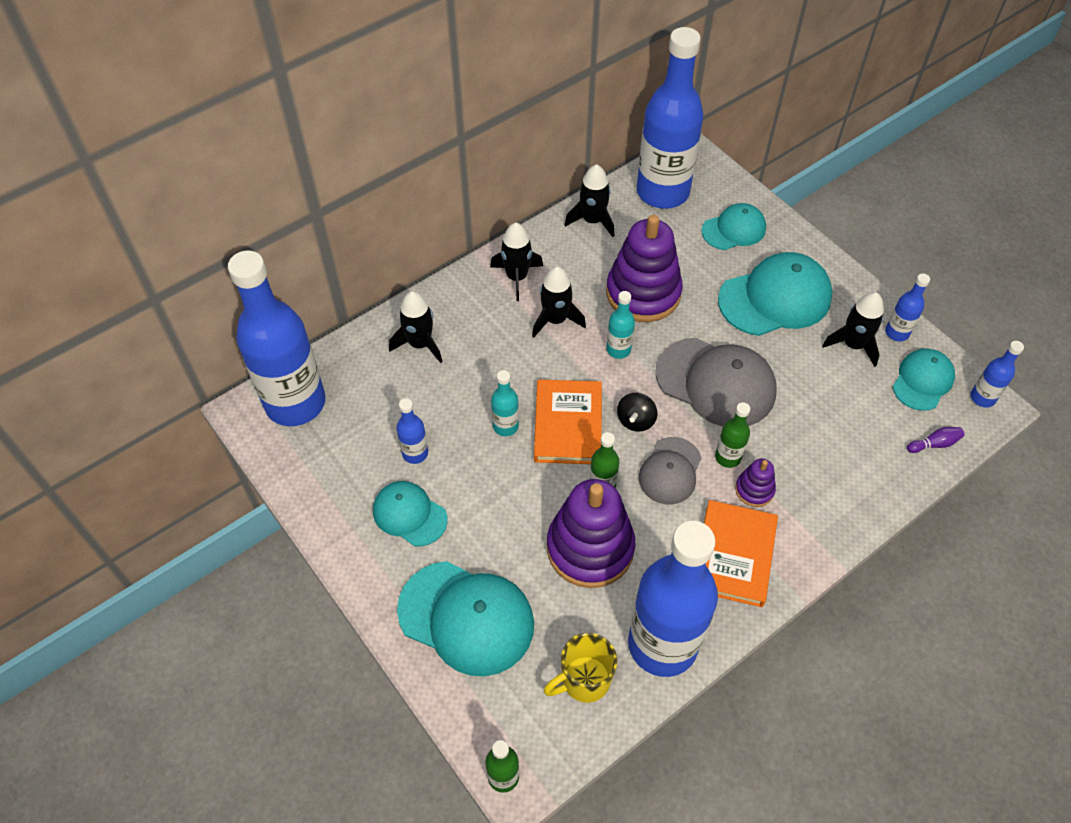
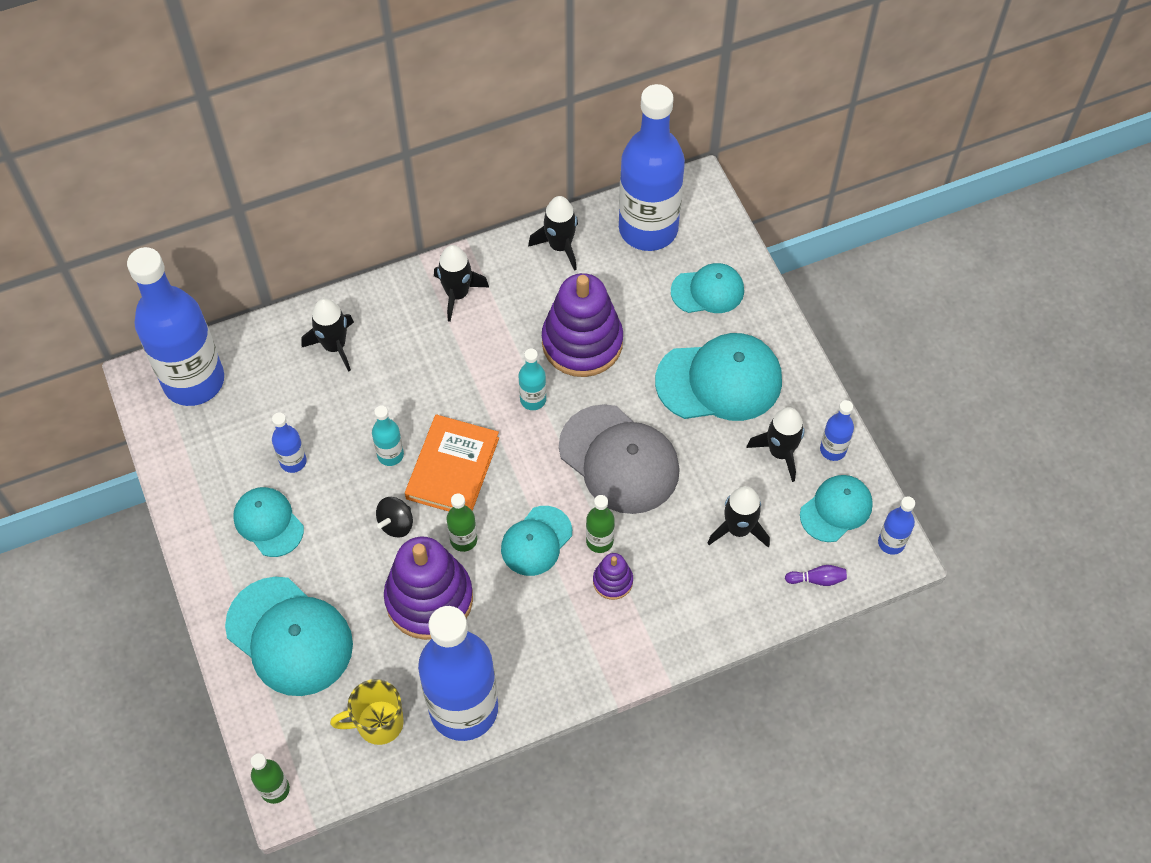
camera: 15 degrees right, 5 degrees up
(555, 320) = (480, 351): black rocket -> black rocket (738, 529)
(636, 420) = (522, 480): black spinning top -> black spinning top (396, 524)
(670, 471) = (536, 541): grey cap -> turquoise cap
(734, 555) = (565, 641): orange book -> none

